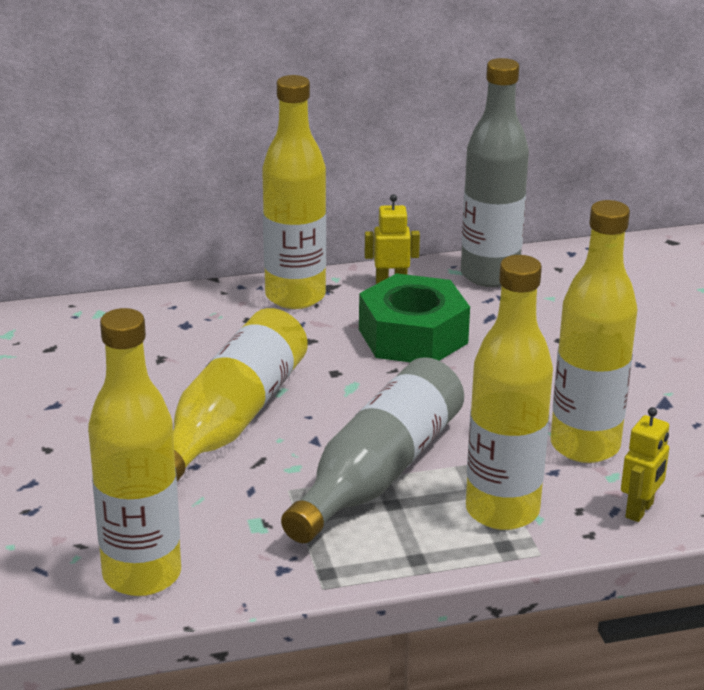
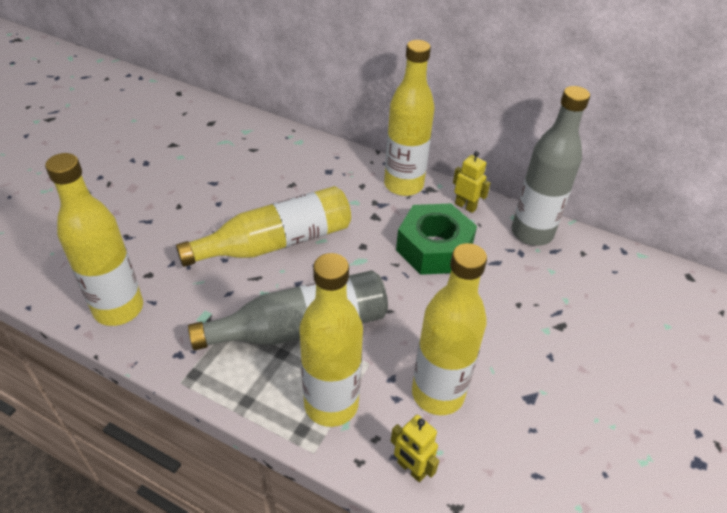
camera: 40 degrees right, 15 degrees up
(640, 510) = (411, 469): yellow robot -> yellow robot turned 60 degrees clockwise

